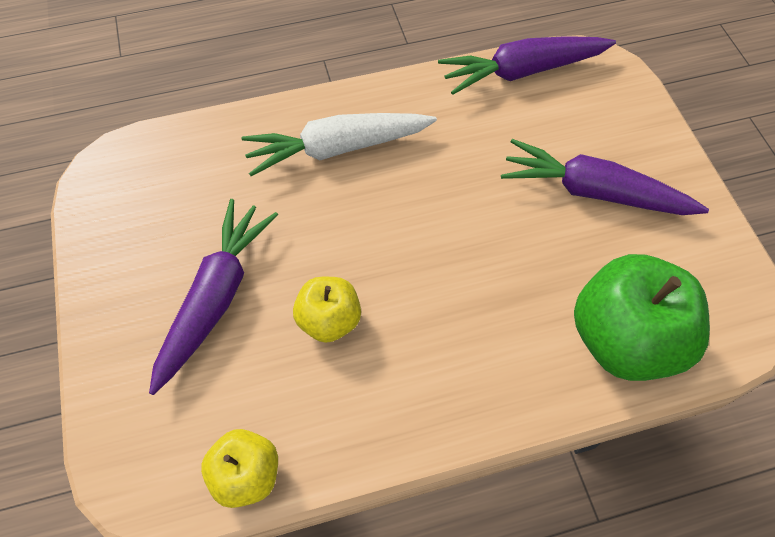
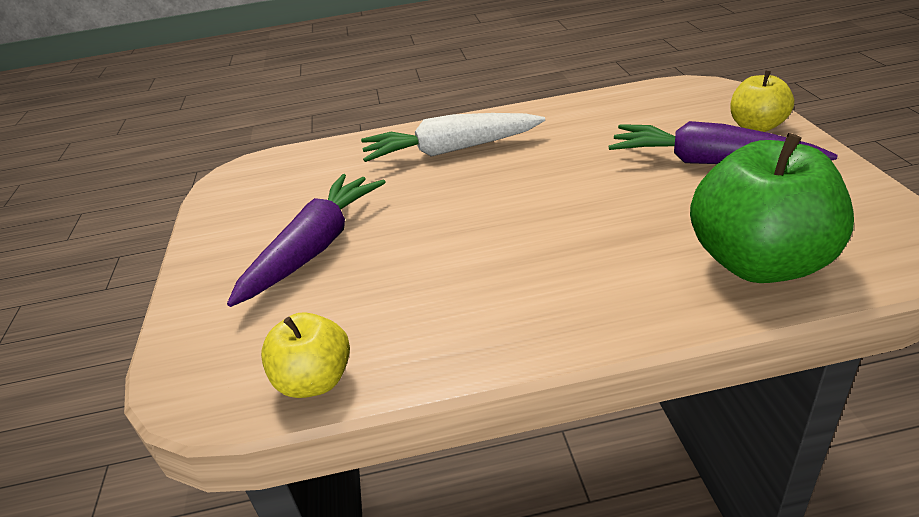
camera: 10 degrees right, 25 degrees down
(329, 320) = (427, 259): yellow apple -> yellow apple (756, 126)
(522, 72) = (630, 97): purple carrot -> none

